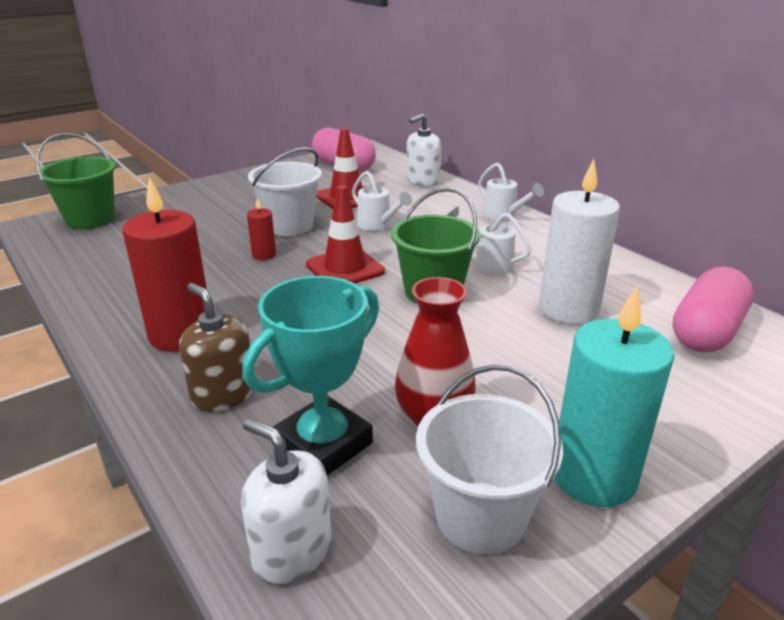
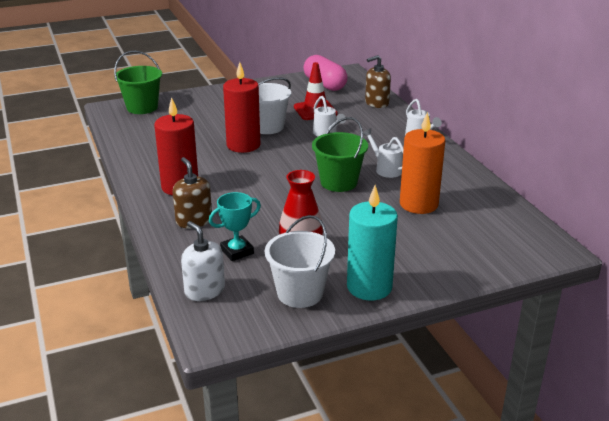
camera: 15 degrees right, 0 degrees up
(264, 255) = (243, 145): red candle -> red candle, size x2.17
(323, 444) = (237, 251): turquoise trophy -> turquoise trophy, size x0.66
(345, 268) = (291, 160): red traffic cone -> none
(422, 181) = (376, 103): white soap dispenser -> brown soap dispenser
(568, 309) = (418, 204): white candle -> orange candle
(706, 331) = (497, 229): pink capsule -> none

